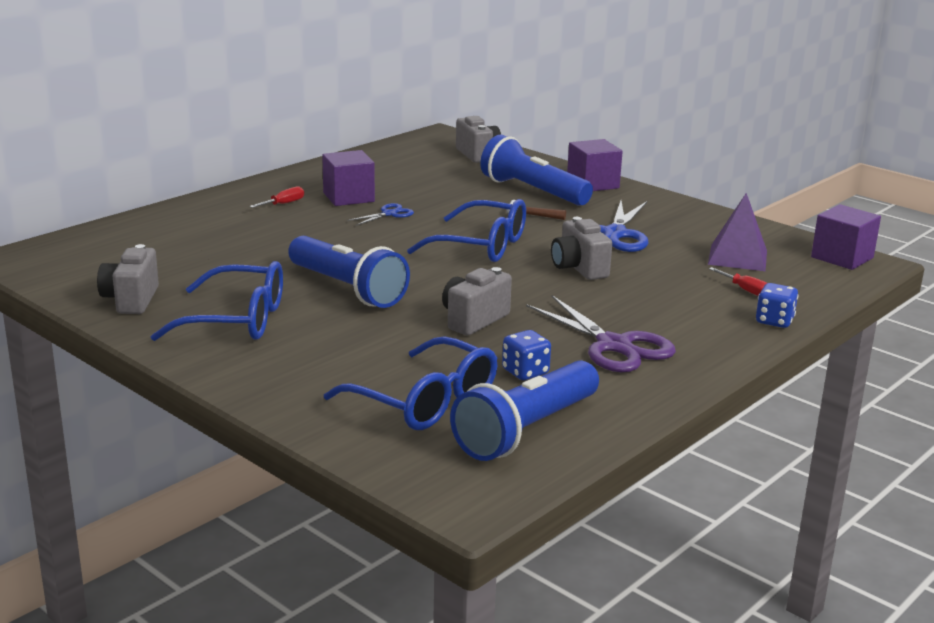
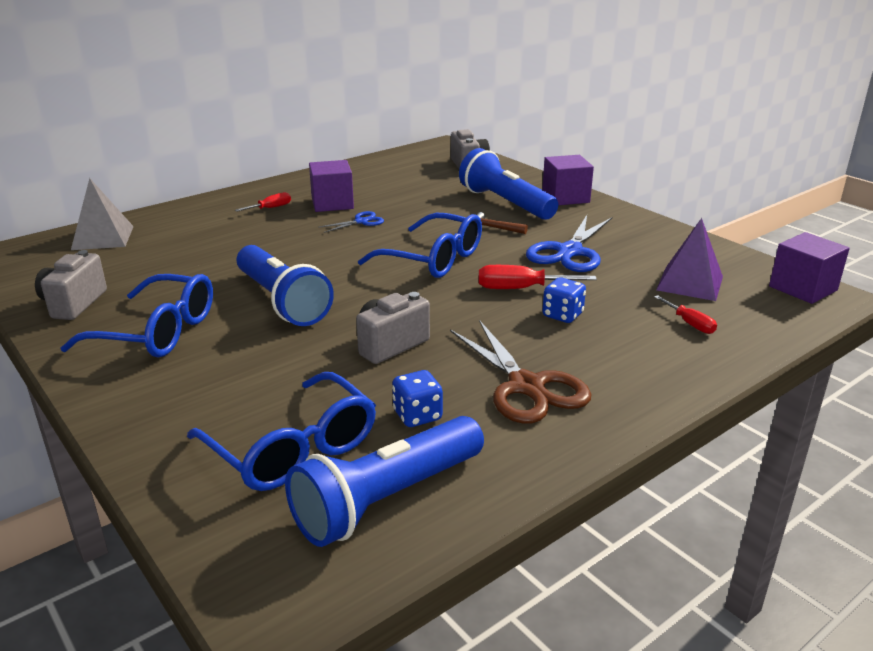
camera: 10 degrees right, 5 degrees up
(116, 239) = (103, 238): none -> grey pyramid
(579, 268) = (520, 289): grey camera -> red screwdriver
(614, 346) = (526, 386): purple scissors -> brown scissors
(774, 321) = (713, 364): blue dice -> blue dice (562, 315)

